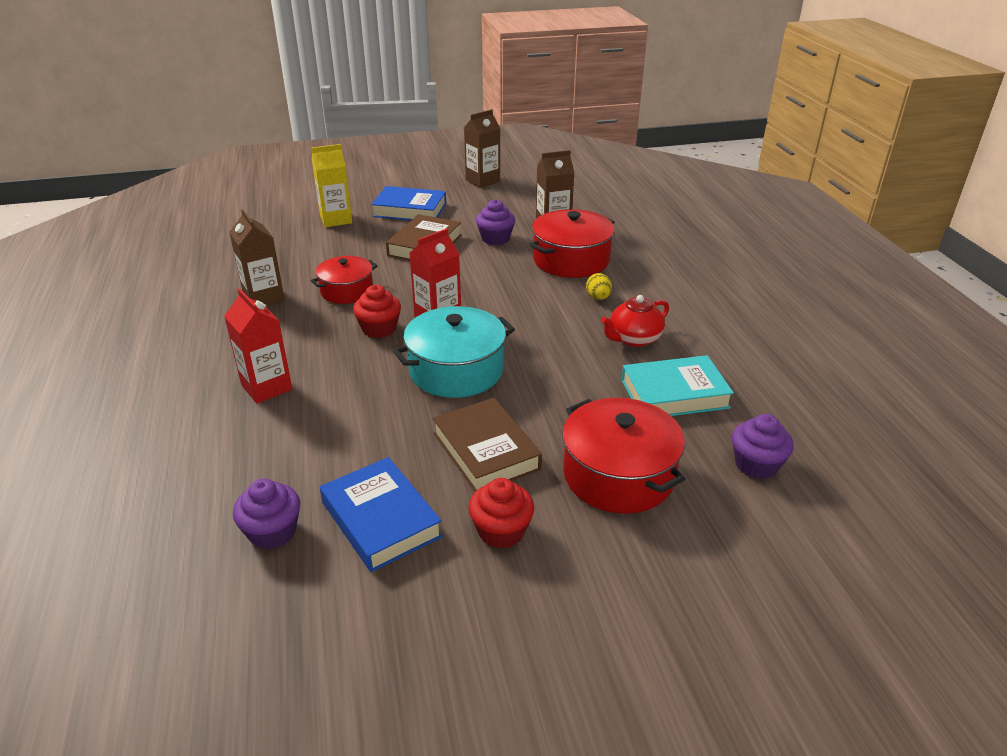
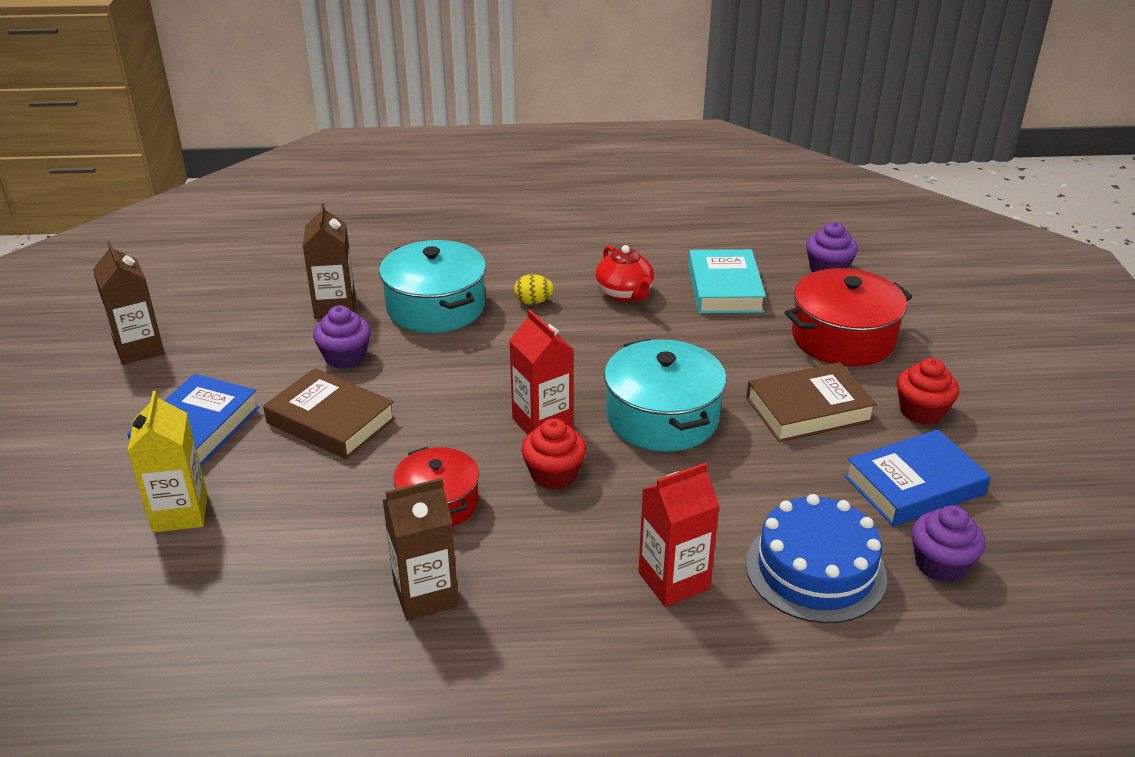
camera: 80 degrees left, 0 degrees up
(271, 456) = (815, 570): none -> blue cake
(571, 260) = (436, 307): red pot -> turquoise pot

